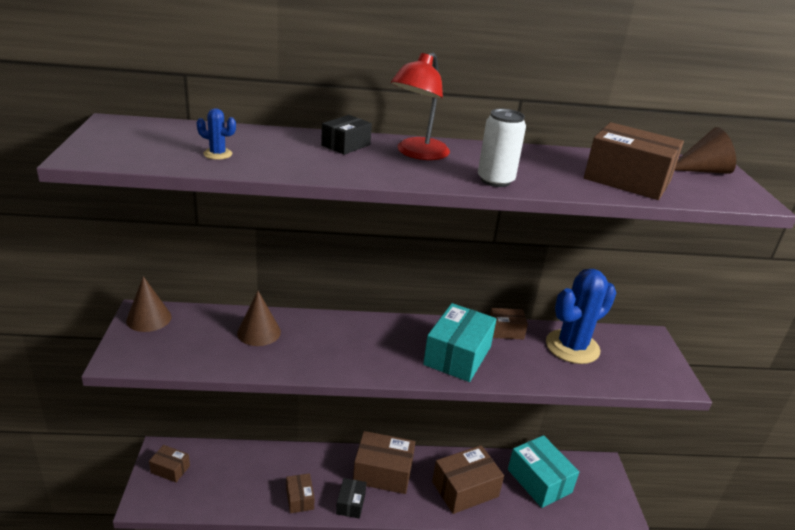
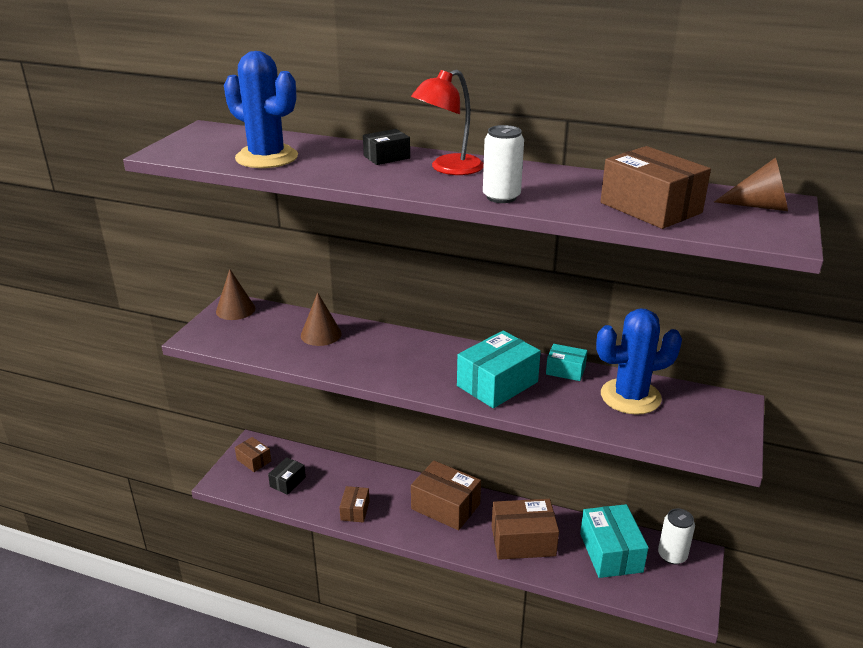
camera: 25 degrees right, 0 degrees up
(218, 154) = (267, 157): blue cactus -> blue cactus, size x2.49
(350, 503) = (400, 526): black box -> black box (287, 482)
(506, 331) = (565, 370): brown box -> turquoise box
(585, 470) = (672, 555): none -> white can

